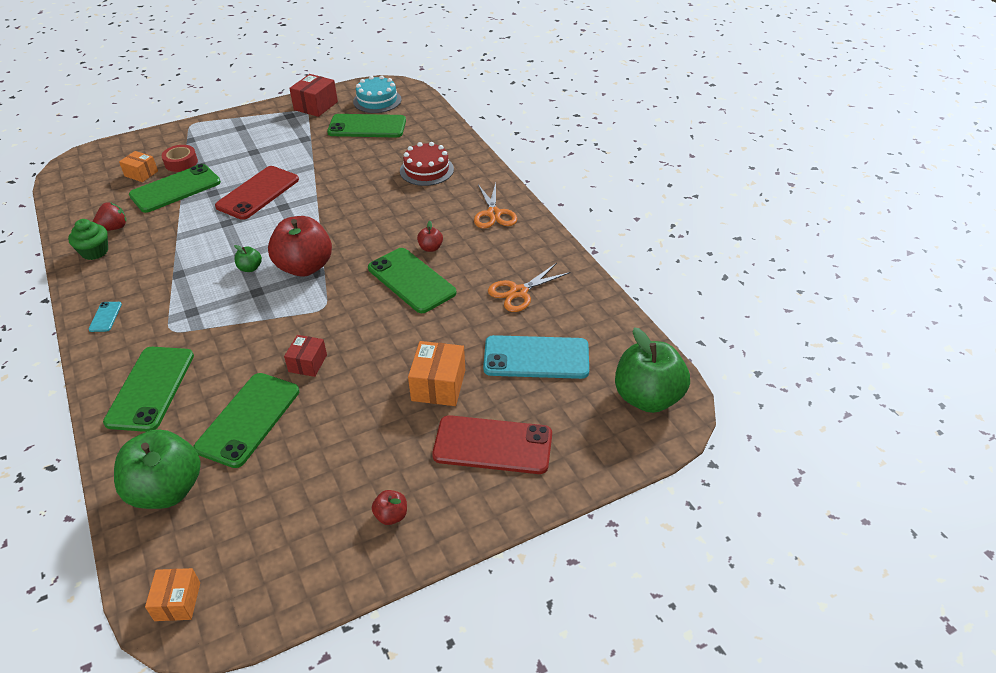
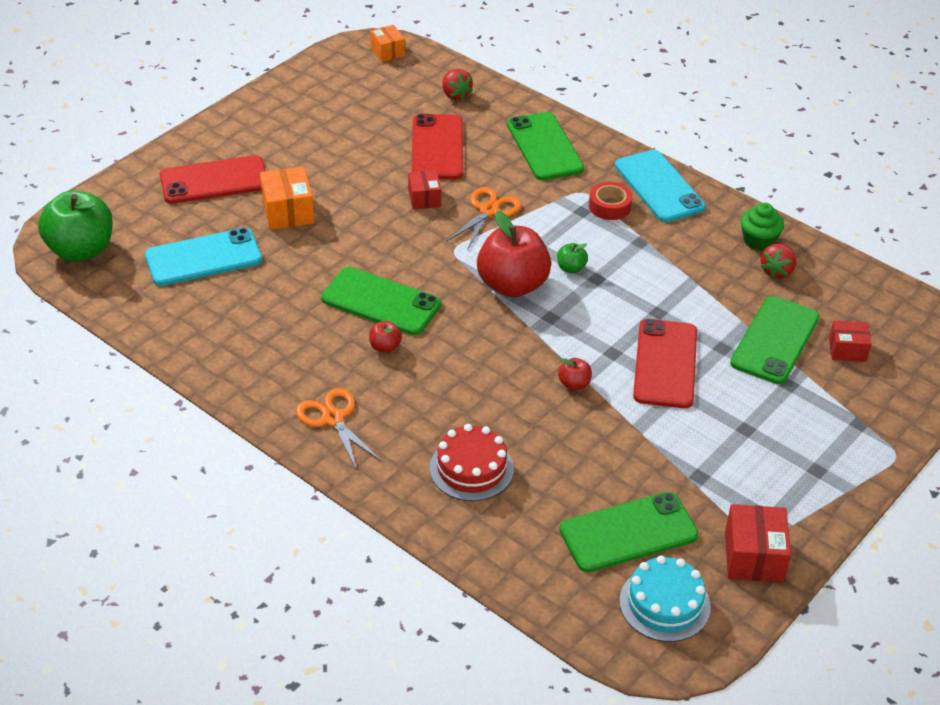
camera: 155 degrees right, 0 degrees up
(105, 317) = (659, 186): turquoise phone -> turquoise phone, size x2.34
(141, 174) = (847, 350): orange box -> red box
(167, 490) = (455, 95): green apple -> red strawberry
(181, 162) = (820, 382): red tape -> red tape (609, 206)
(248, 419) = (437, 147): green phone -> red phone
(391, 515) = (272, 121): red apple -> red apple (574, 384)
(518, 292) = (251, 320): orange scissors -> orange scissors (489, 211)

